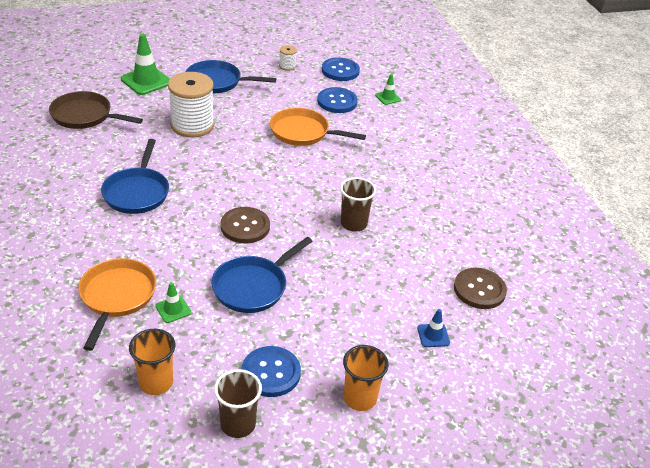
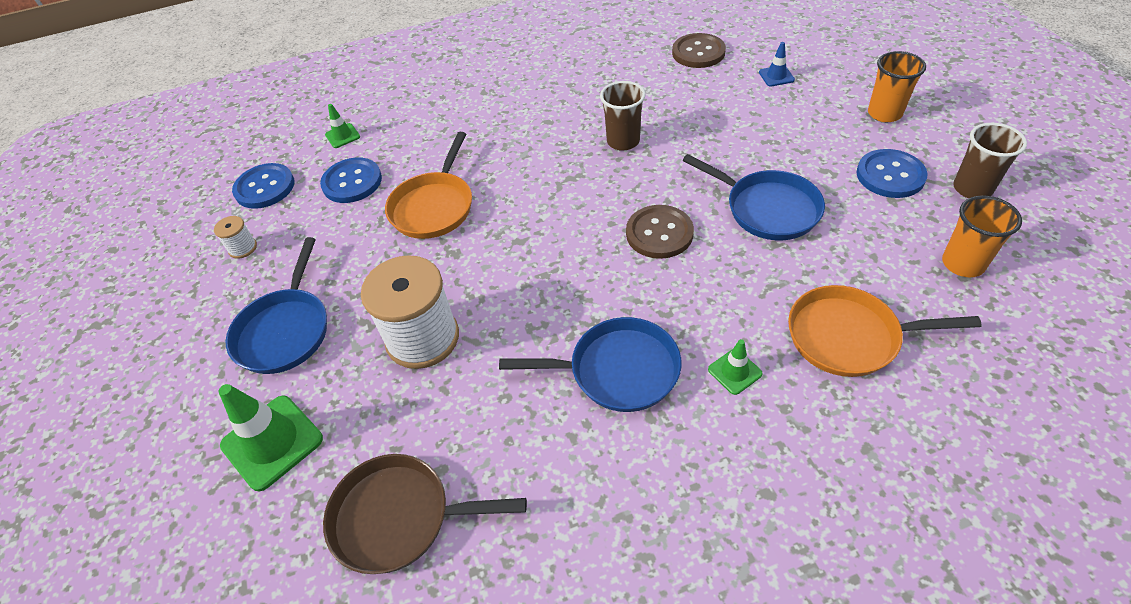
camera: 85 degrees left, 10 degrees up
(85, 116) = (399, 517): brown pan -> brown pan turned 75 degrees clockwise
(173, 309) = (841, 273): green traffic cone -> green traffic cone (734, 371)

